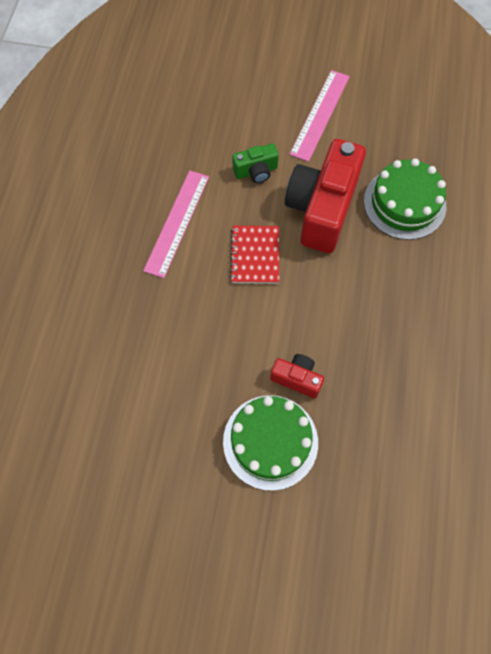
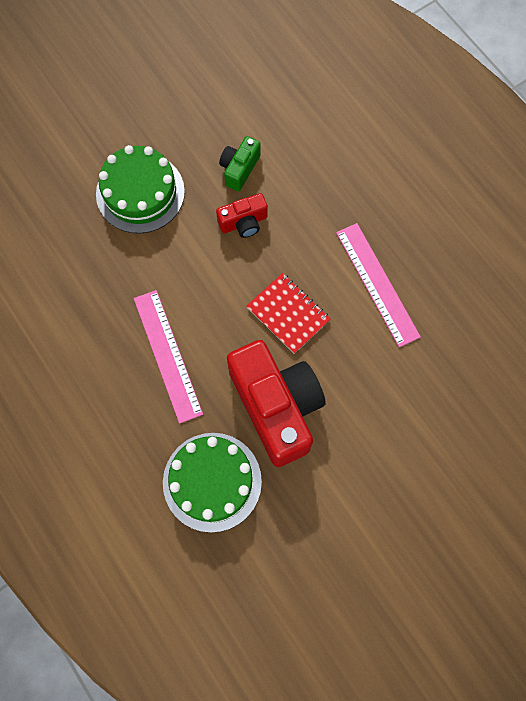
camera: 135 degrees right, 5 degrees up
(256, 171) = (367, 390): green camera -> green camera (239, 169)
(297, 378) = (162, 250): red camera -> red camera (243, 223)
(320, 115) = (374, 507): pink ruler -> pink ruler (167, 355)

